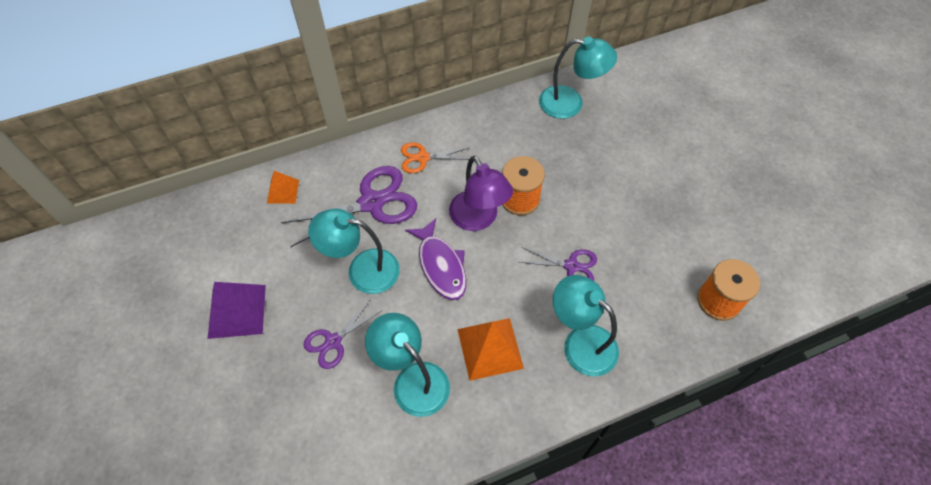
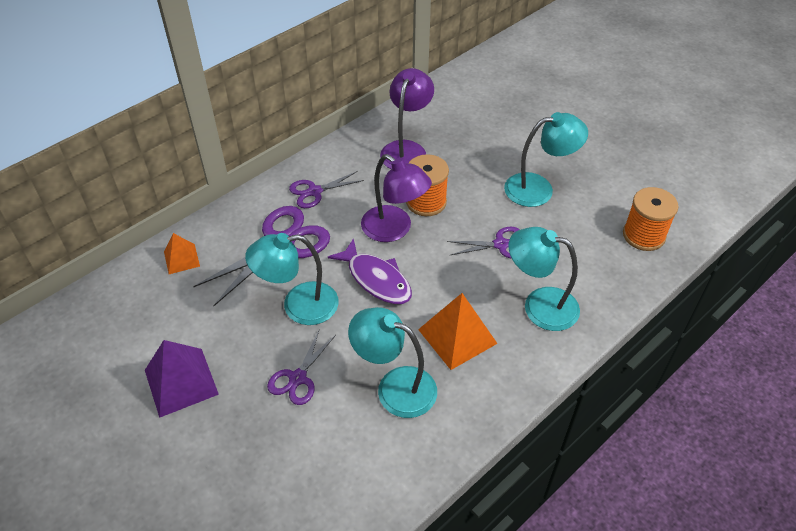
camera: 20 degrees left, 10 degrees down
(422, 158) = (314, 192): orange scissors -> purple scissors
(524, 137) = (406, 149): none -> purple lamp
(570, 103) = (436, 111): turquoise lamp -> turquoise lamp (539, 188)

